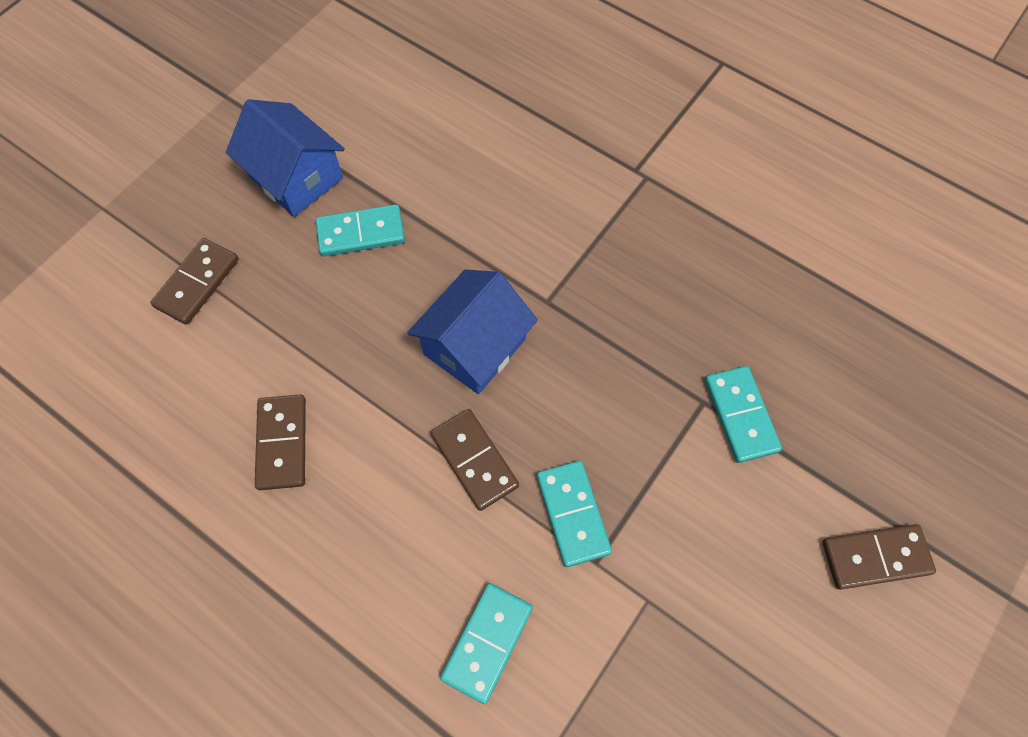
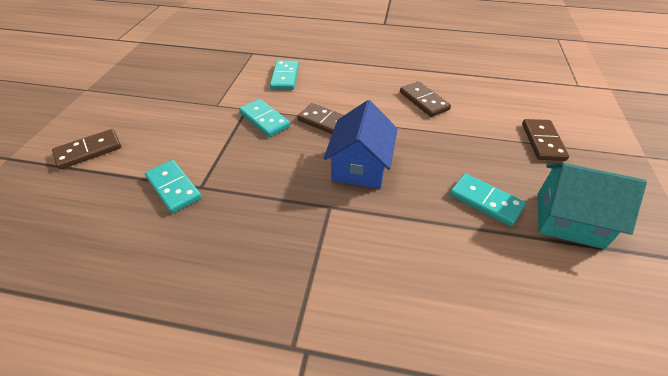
camera: 155 degrees right, 20 degrees down
(296, 177) = (569, 220): blue house -> turquoise house
(361, 233) = (485, 201): turquoise domino -> turquoise domino turned 75 degrees clockwise

